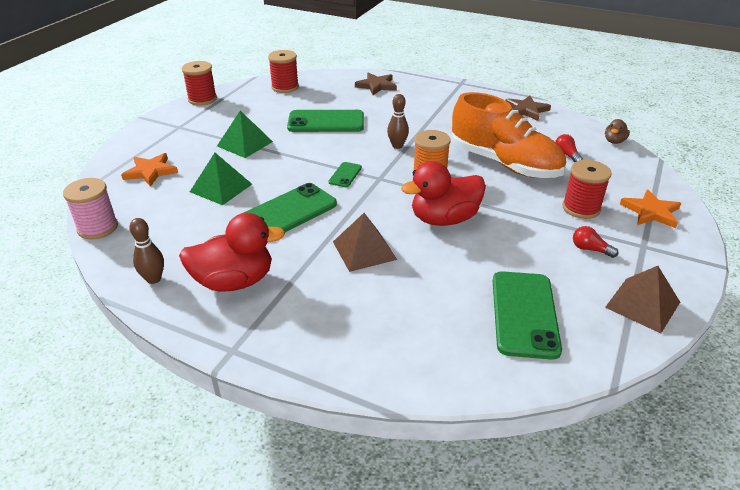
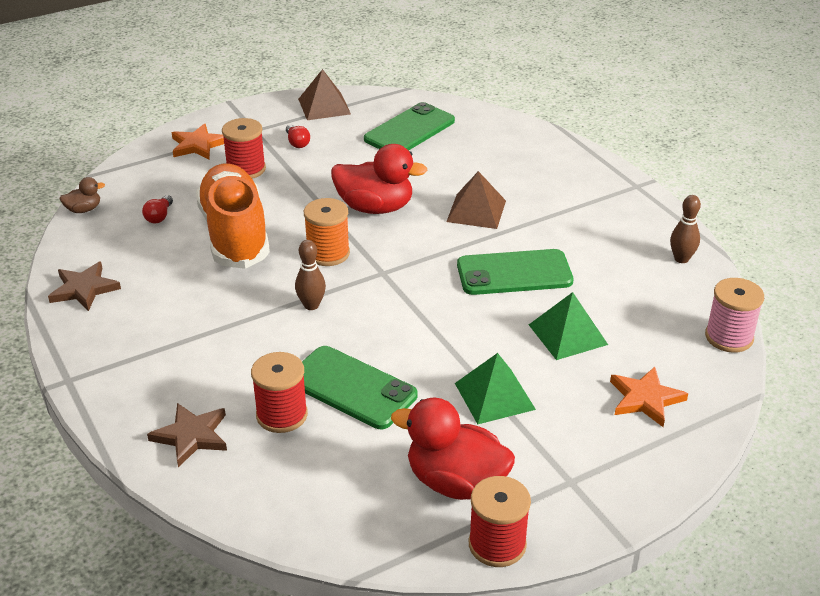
camera: 145 degrees left, 0 degrees up
(234, 281) = (609, 230): red duck -> red duck (455, 482)
(285, 87) = (333, 509): red spool -> red spool (282, 415)
(345, 175) = (414, 292): green phone -> none

